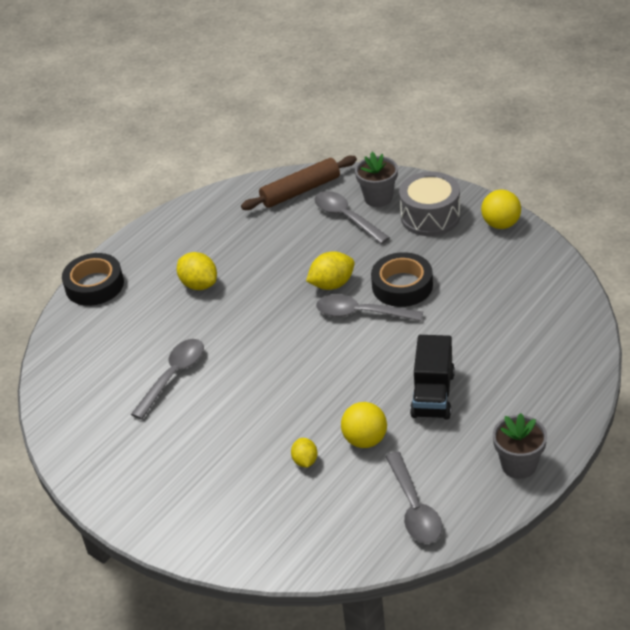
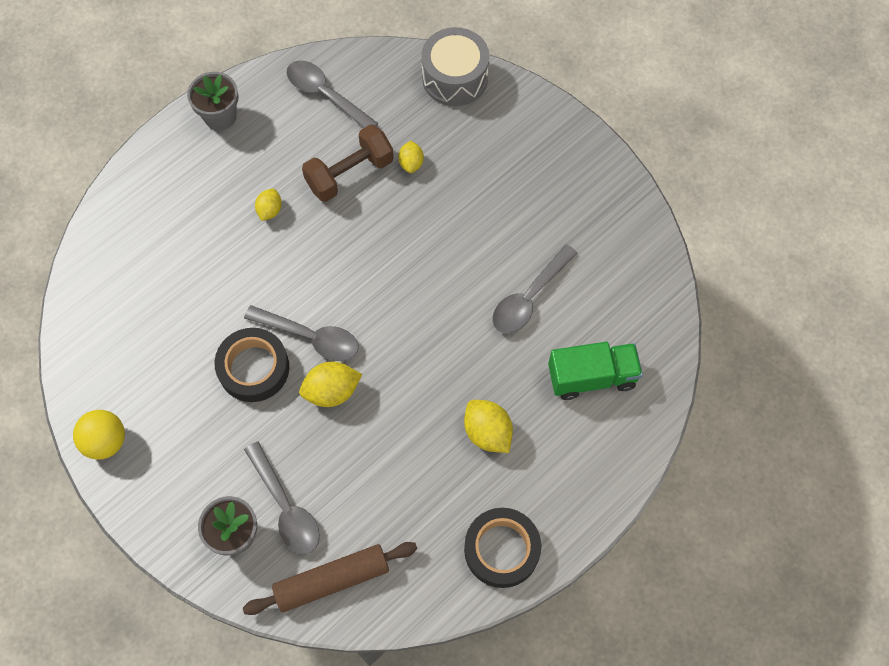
camera: 175 degrees left, 25 degrees up
(94, 285) = (616, 465): black tape -> black tape (501, 549)
(115, 333) = (592, 377): none -> green truck
(365, 440) = (349, 173): yellow ball -> brown dumbbell
(414, 508) = (325, 95): grey spoon -> grey spoon turned 45 degrees counterclockwise
(430, 216) = (183, 479): grey drum -> grey drum (455, 78)
(433, 395) = (270, 210): black truck -> yellow lemon

